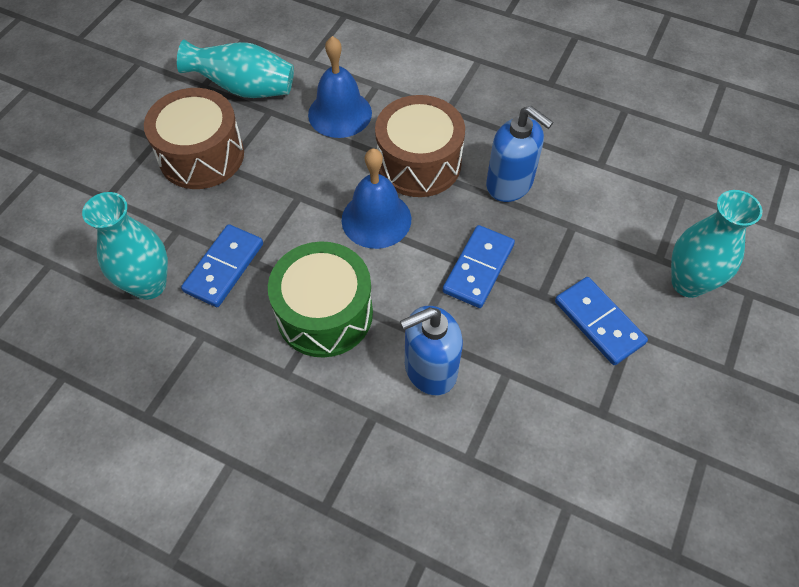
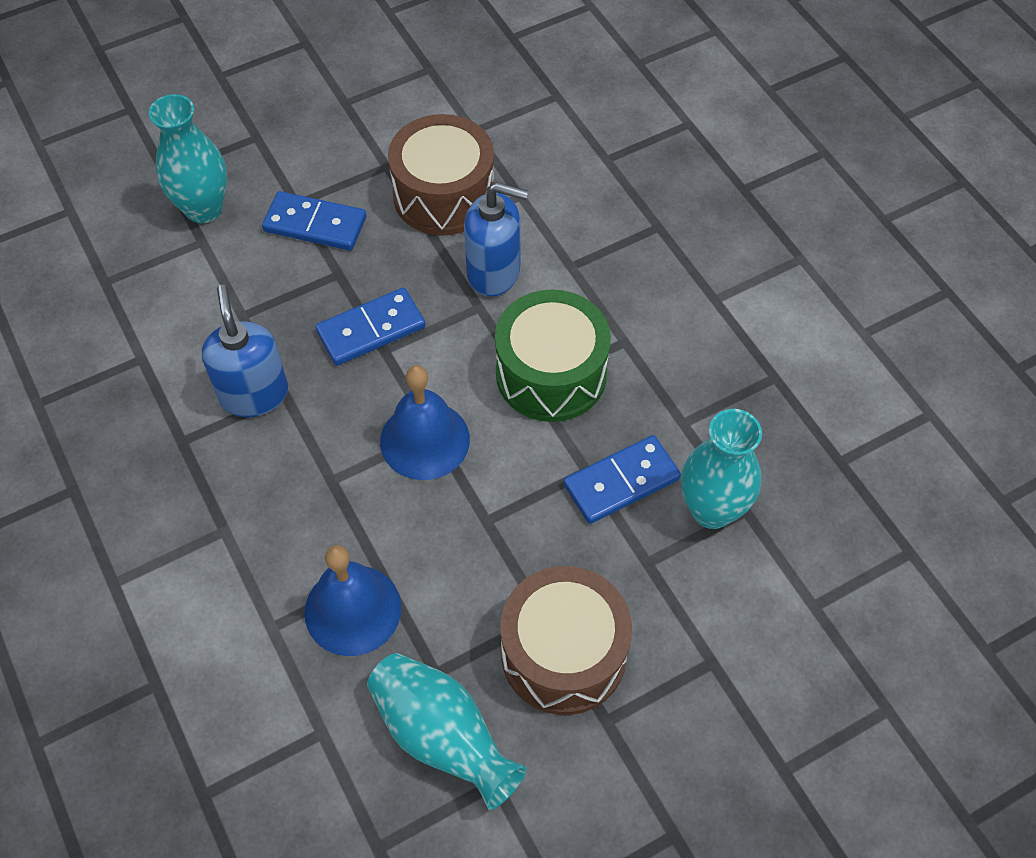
camera: 145 degrees left, 0 degrees up
(418, 163) = (323, 479): brown drum -> brown drum (444, 195)
(599, 322) = (315, 224): blue domino -> blue domino turned 75 degrees counterclockwise

